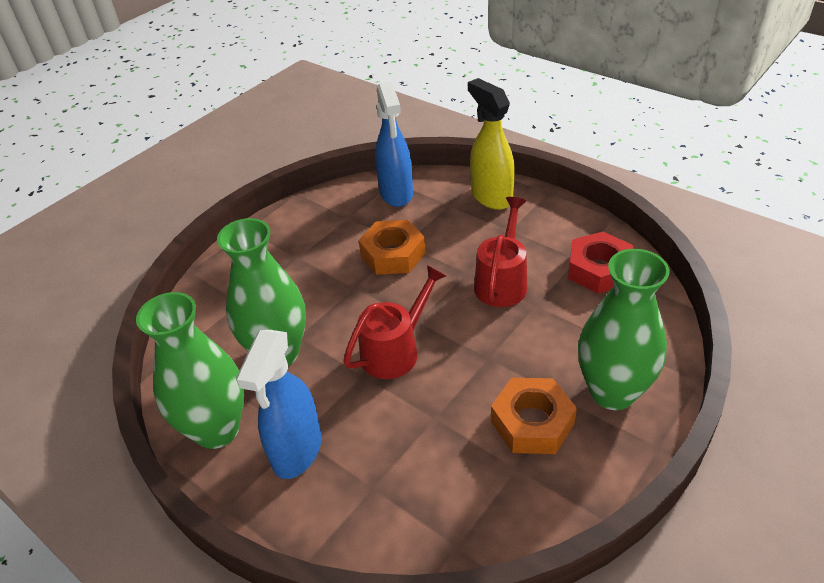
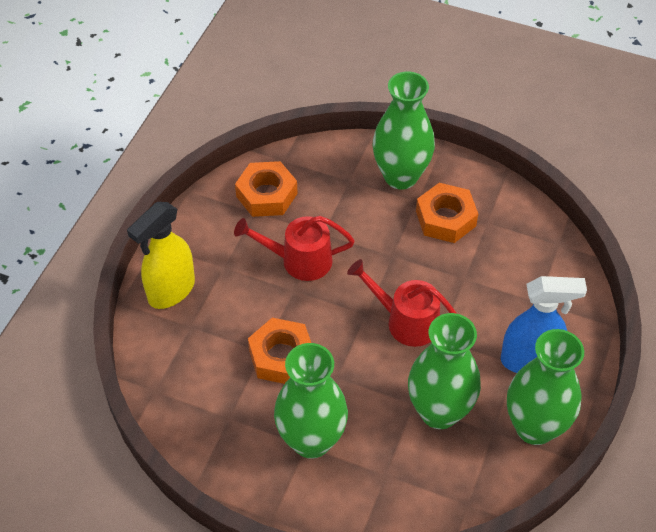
camera: 110 degrees left, 10 degrees up
(299, 261) = (311, 440): none -> green vase
(396, 194) = (178, 380): blue spray bottle -> none
(599, 270) = (266, 195): red nut -> orange nut

